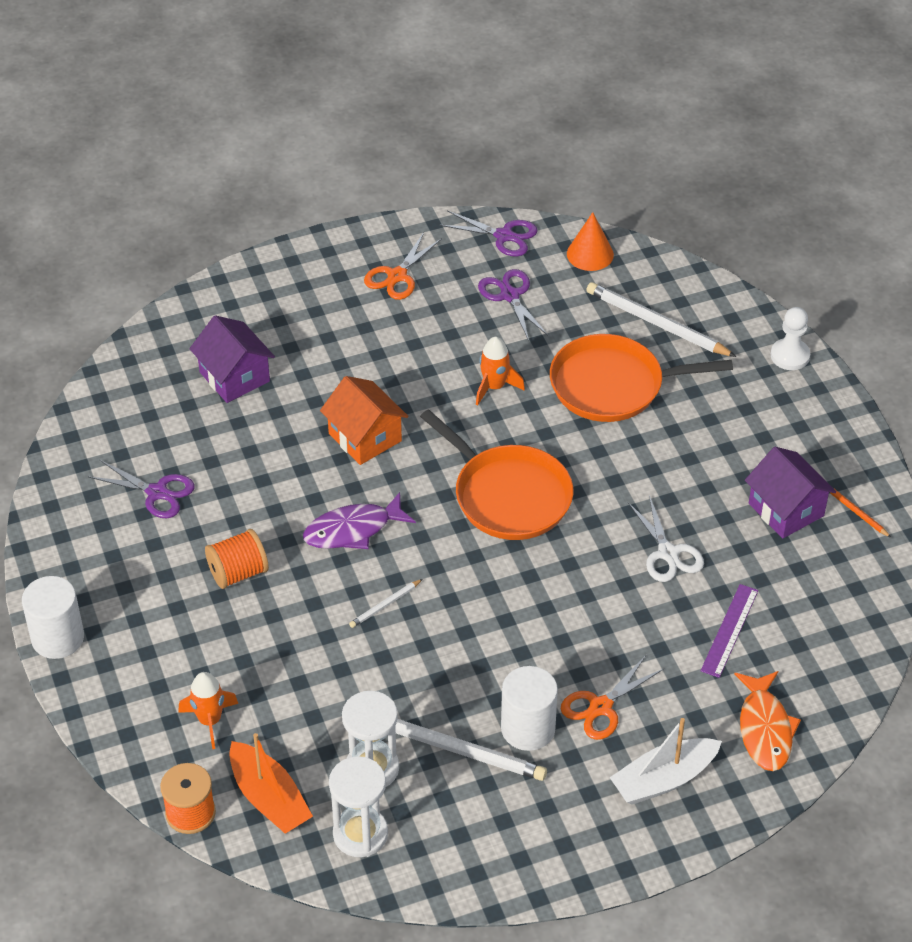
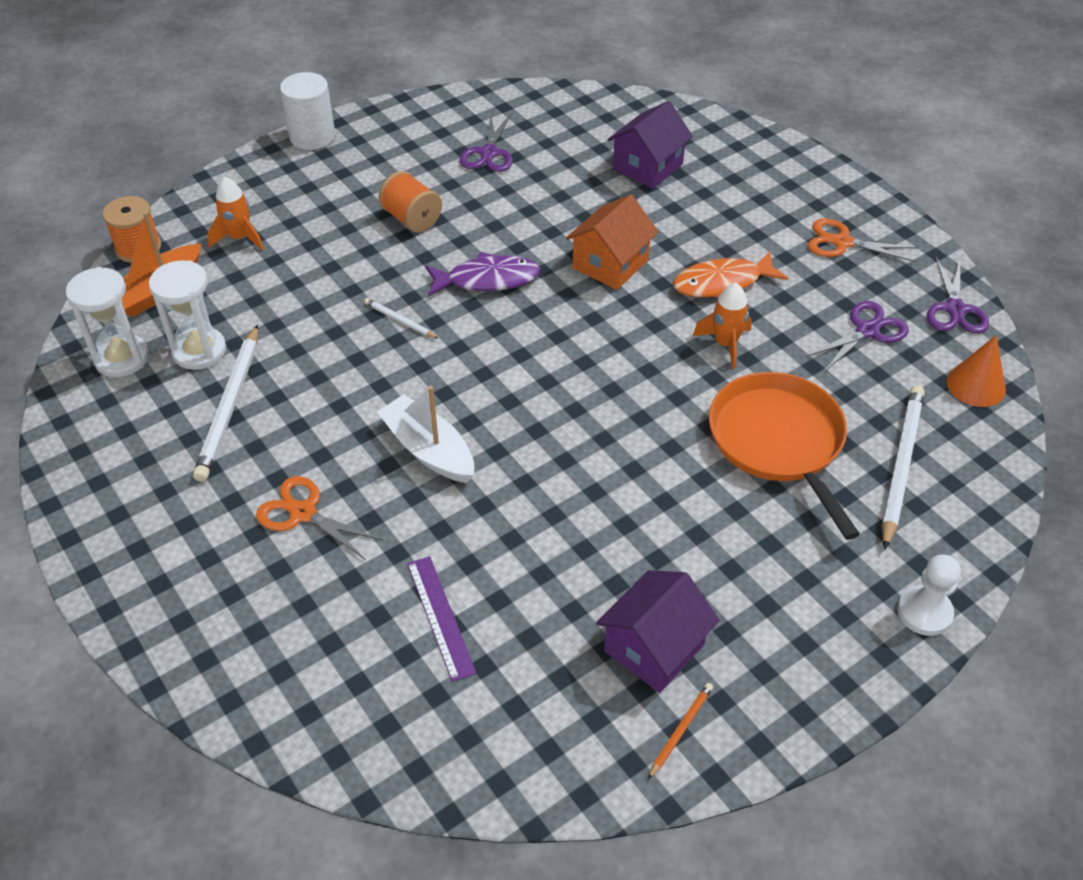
camera: 75 degrees right, 0 degrees up
(352, 530) = (487, 280): purple fish -> purple fish turned 120 degrees clockwise
(508, 495) = (575, 383): orange pan -> none
(528, 728) = (264, 457): white cylinder -> none
(664, 779) = (210, 587): white boat -> white boat (428, 450)
(668, 553) = (540, 537): white scissors -> none
(729, 630) = (440, 617): purple ruler -> purple ruler turned 60 degrees clockwise
(765, 729) = (297, 677): orange fish -> orange fish (722, 283)

